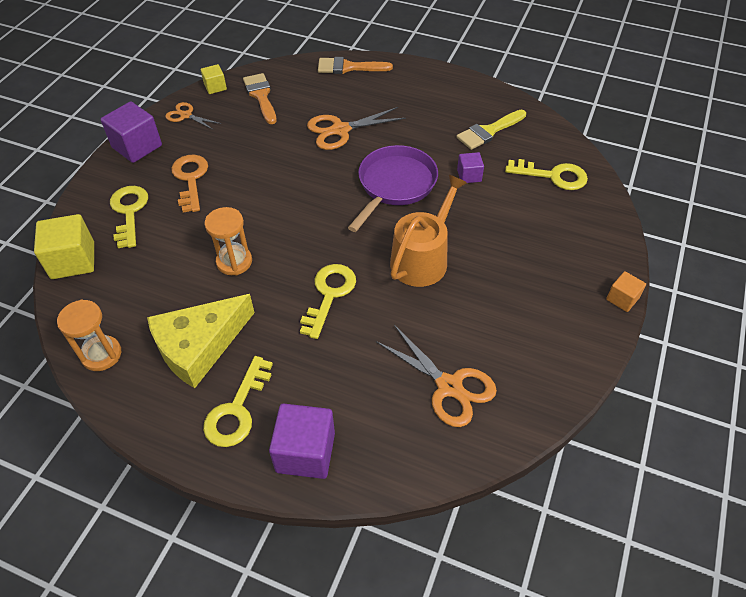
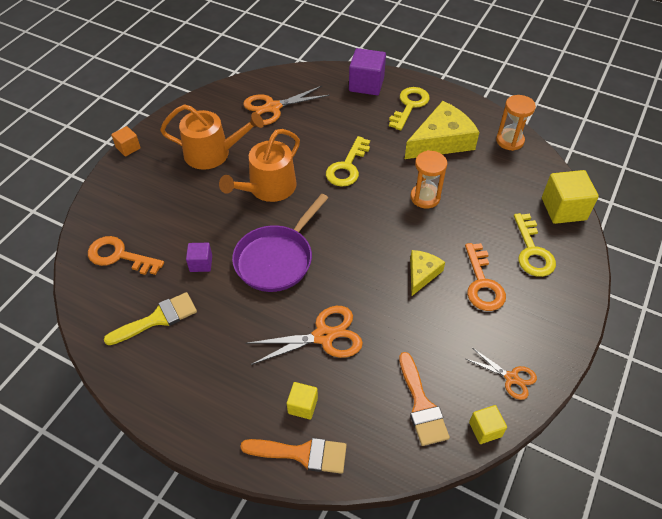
camera: 175 degrees left, 0 degrees up
(137, 146) = (554, 333): purple cube -> none
(248, 183) = (422, 273): none -> yellow cheese
(352, 89) = (302, 406): none -> yellow cube
(449, 386) = (273, 107): orange scissors -> orange scissors turned 75 degrees counterclockwise
(508, 300) = (213, 153): none -> orange watering can
(553, 176) = (119, 256): yellow key -> orange key

